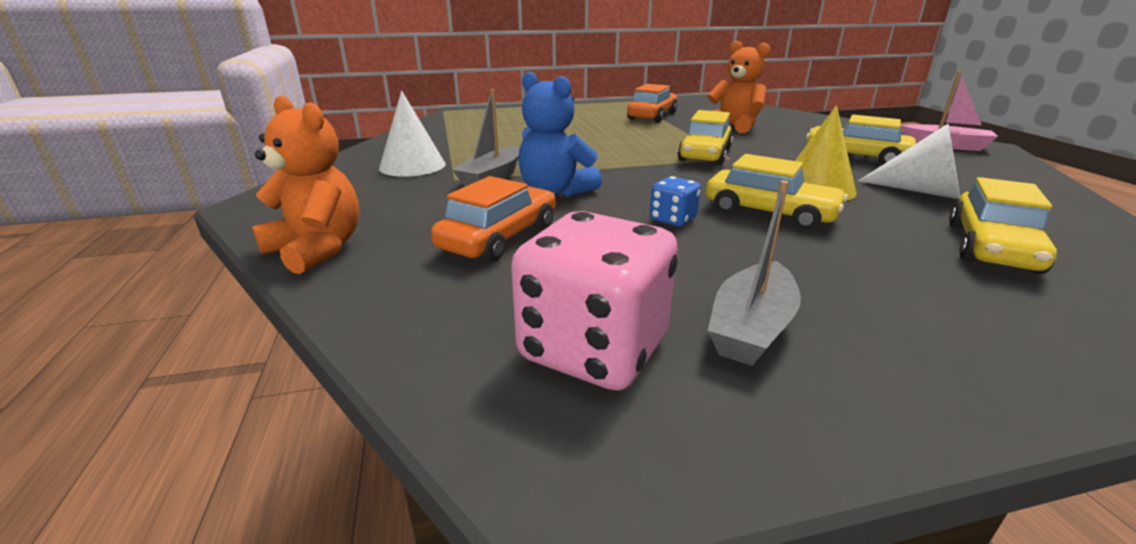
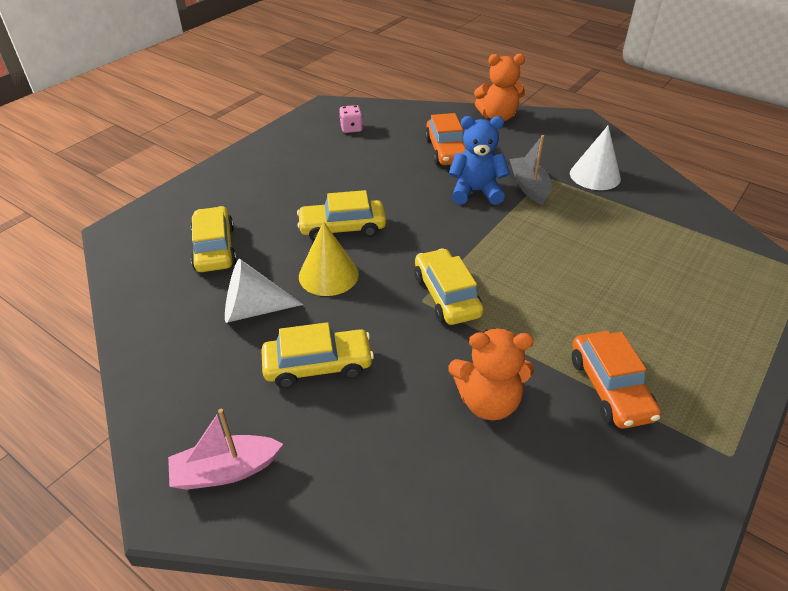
camera: 140 degrees right, 15 degrees up
(594, 349) = (351, 128): pink dice -> pink dice, size x0.48
(672, 219) = (387, 197): blue dice -> none
(751, 328) = (310, 154): grey boat -> none

